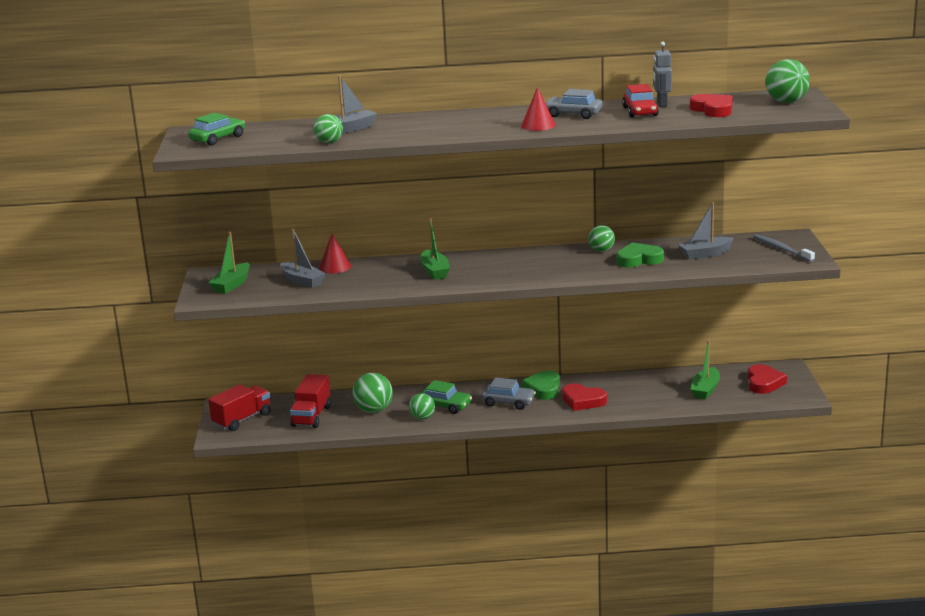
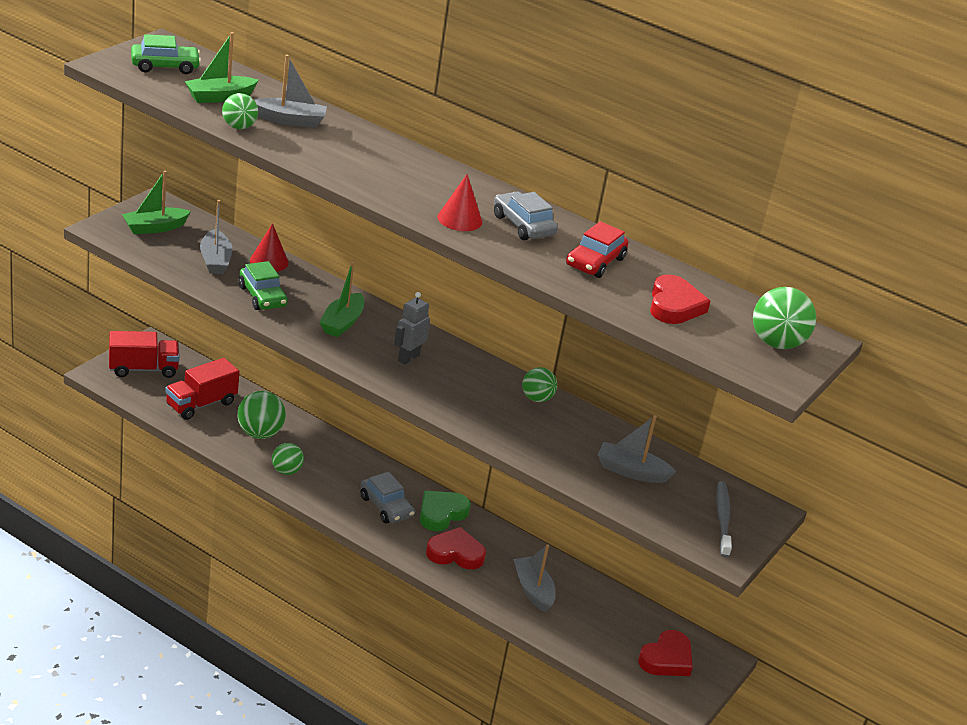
camera: 30 degrees right, 10 degrees up
(445, 406) = (326, 471): green car -> green car (262, 296)
(583, 401) = (455, 553): red heart -> red heart turned 120 degrees clockwise
(639, 259) = (552, 434): green heart -> none
(650, 393) = (533, 590): none -> grey boat
(662, 104) = (640, 265): grey robot -> grey robot (408, 358)
(705, 390) = (593, 624): green boat -> green boat (220, 97)

